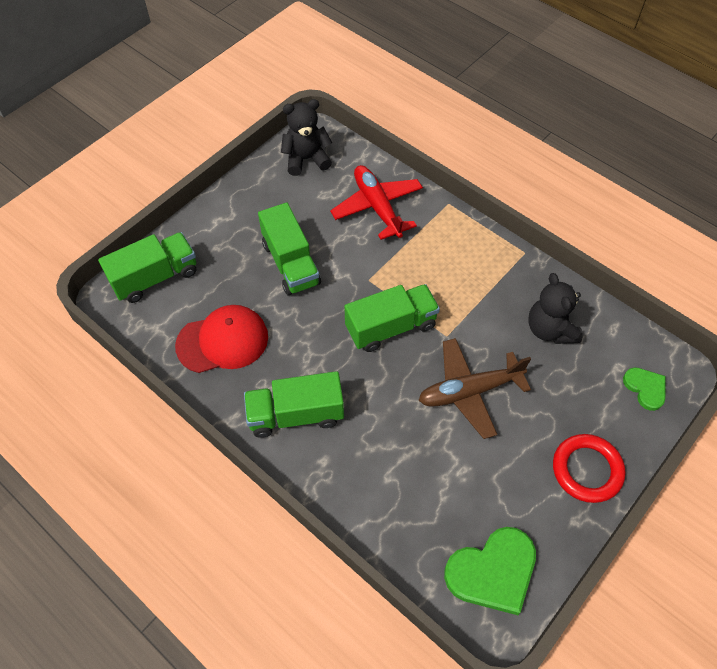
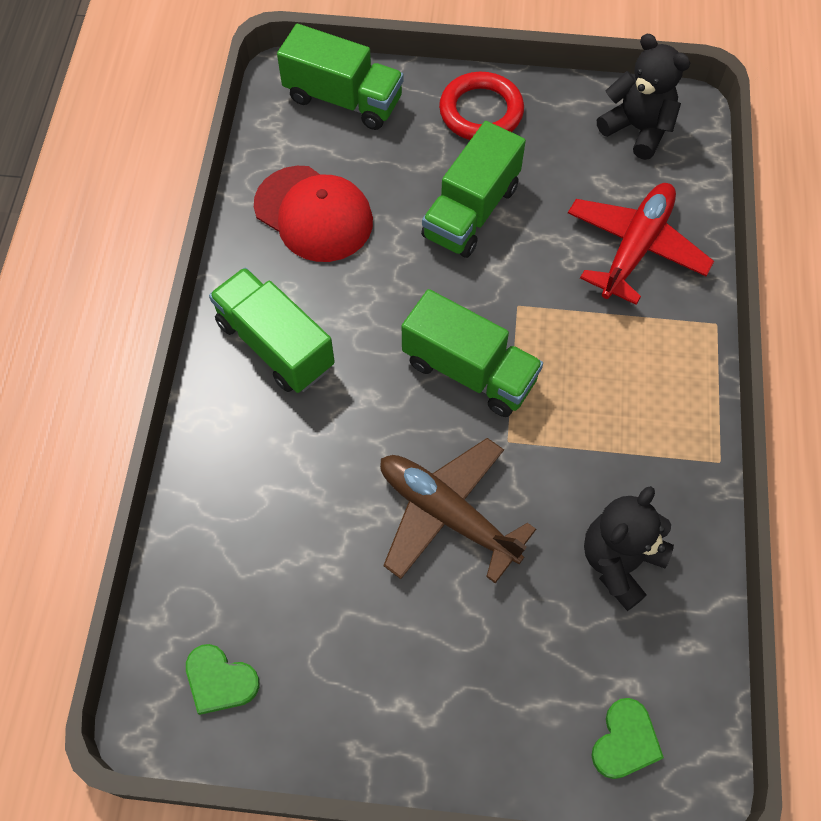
camera: 55 degrees right, 5 degrees up
(492, 571) = (220, 680): green heart -> green heart, size x0.56
(587, 470) = (438, 724): red ring -> red ring (481, 112)

